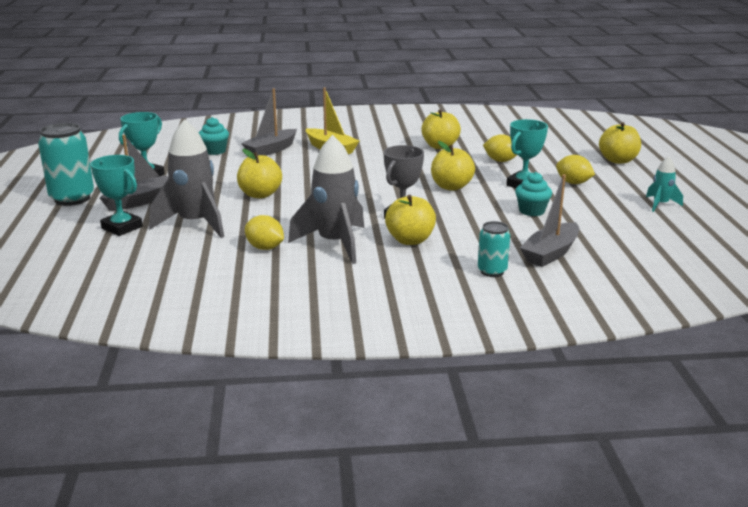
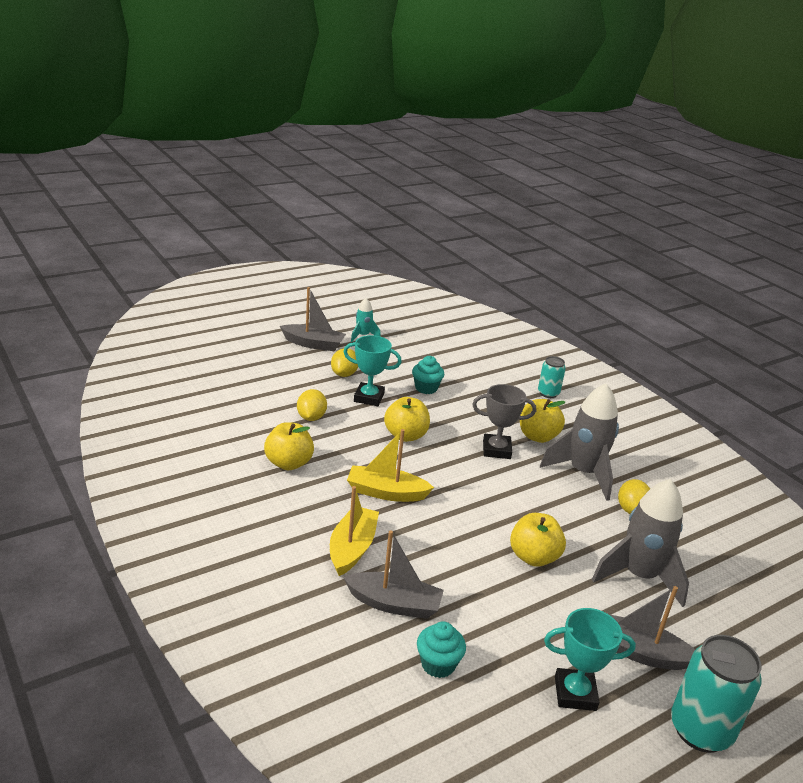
camera: 120 degrees left, 5 degrees up
(122, 227) = (704, 630): turquoise trophy -> none
(379, 167) = (386, 492): none -> yellow boat
(550, 253) = (496, 374): grey boat -> grey boat (313, 344)
(618, 160) = (266, 356): yellow apple -> none

